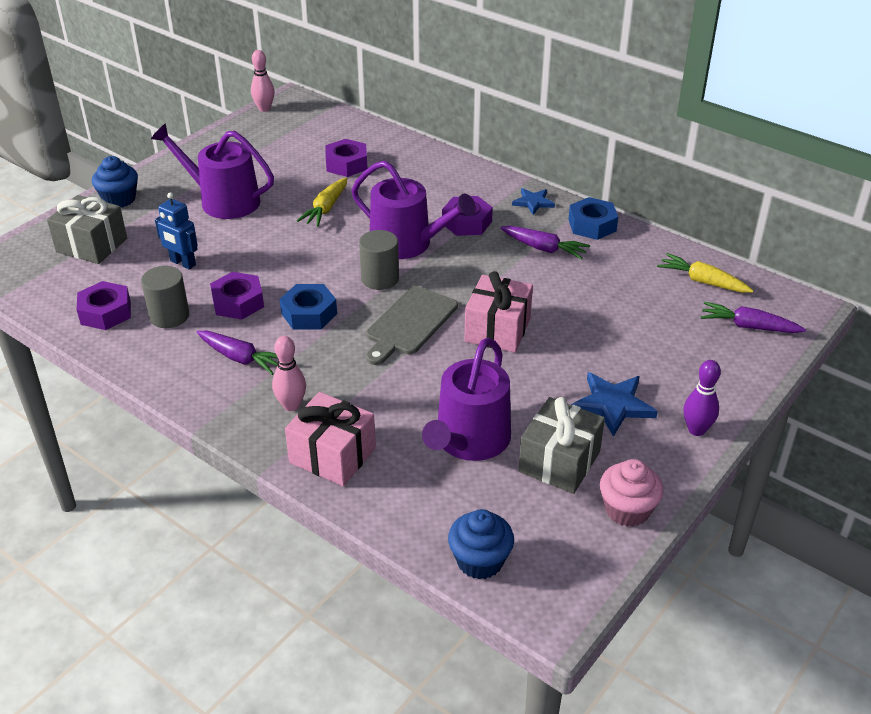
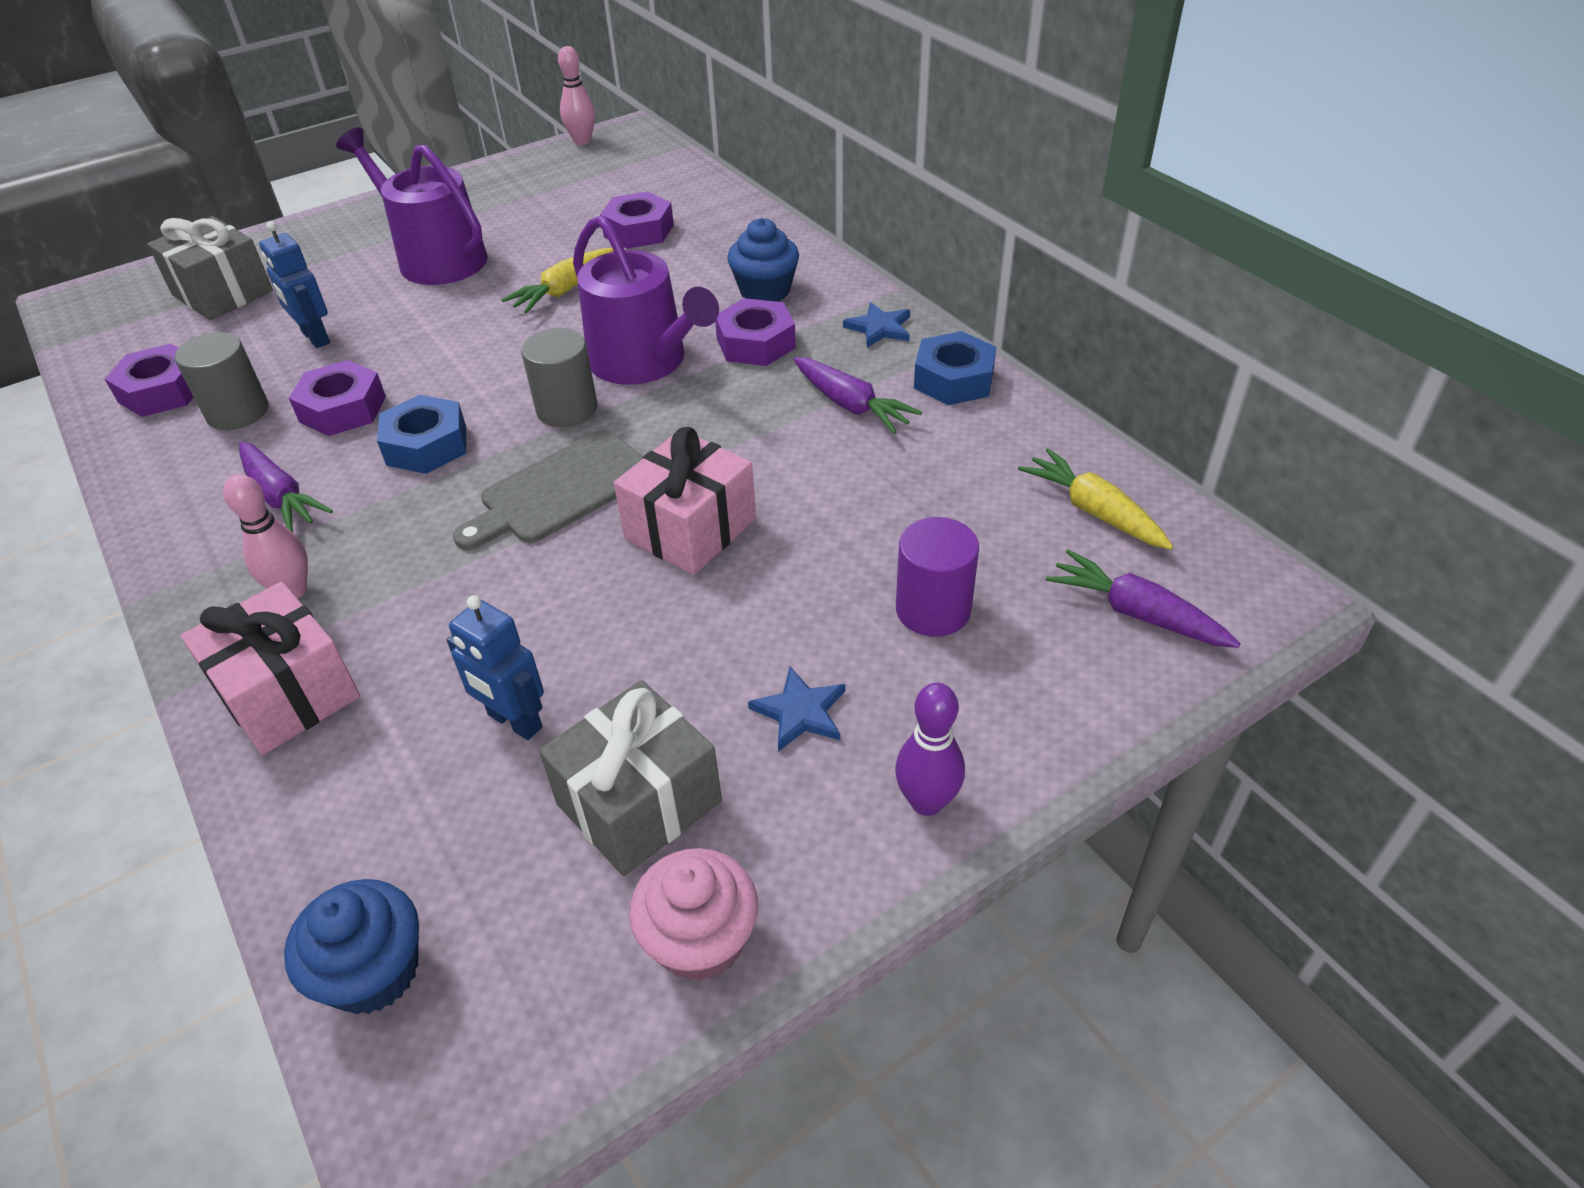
camera: 20 degrees right, 5 degrees up
(119, 199) = (306, 236): blue cupcake -> blue cupcake (765, 291)
(469, 441) = (514, 721): purple watering can -> blue robot
(613, 405) = (800, 712): blue star -> blue star, size x0.63
(649, 344) = (933, 609): none -> purple cylinder

